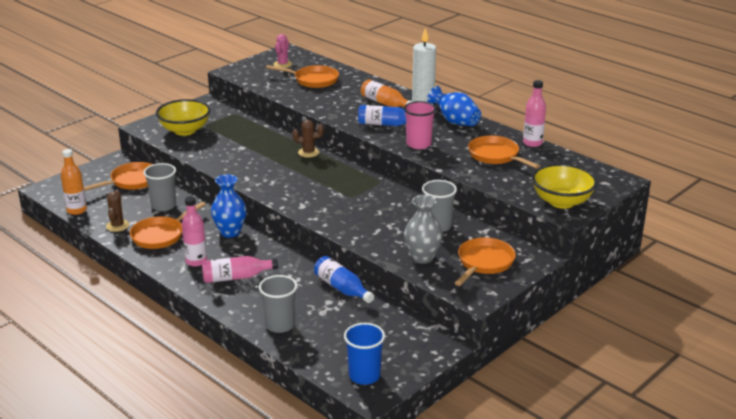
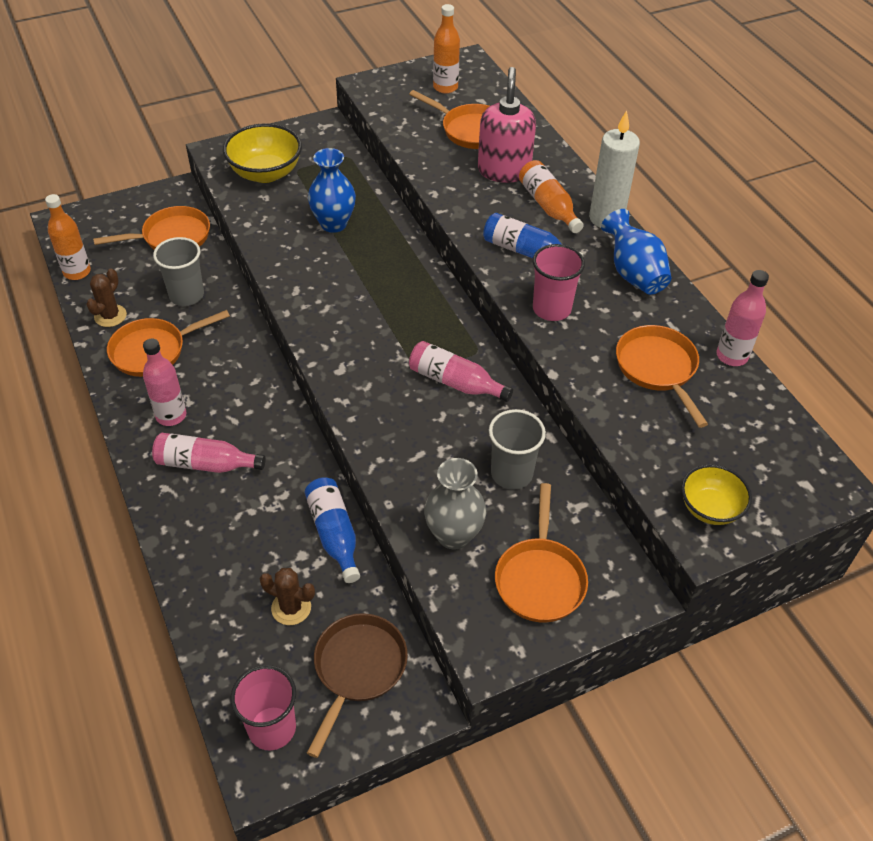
camera: 20 degrees right, 20 degrees up
(230, 232) = (244, 372): blue vase -> blue vase (333, 224)
(280, 325) = (213, 580): grey cup -> none
(282, 64) = (445, 87): pink cactus -> orange bottle
(308, 152) = (407, 262): brown cactus -> brown cactus (291, 608)
(347, 93) = (504, 170): none -> pink soap dispenser
(364, 376) = (272, 728): blue cup -> pink cup
(377, 196) = (455, 382): none -> pink bottle
(398, 339) = (358, 669): none -> brown pan
(484, 263) = (540, 579): orange pan -> orange pan turned 135 degrees clockwise
(561, 202) = (710, 508): yellow bowl -> yellow bowl, size x0.64

